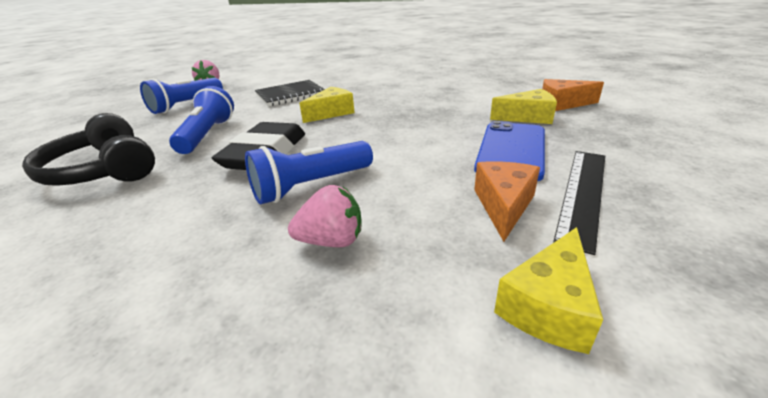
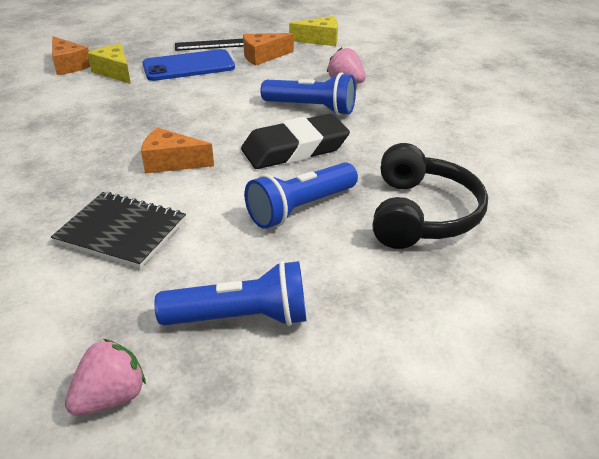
camera: 130 degrees left, 5 degrees up
(331, 113) = (171, 162): yellow cheese -> orange cheese

